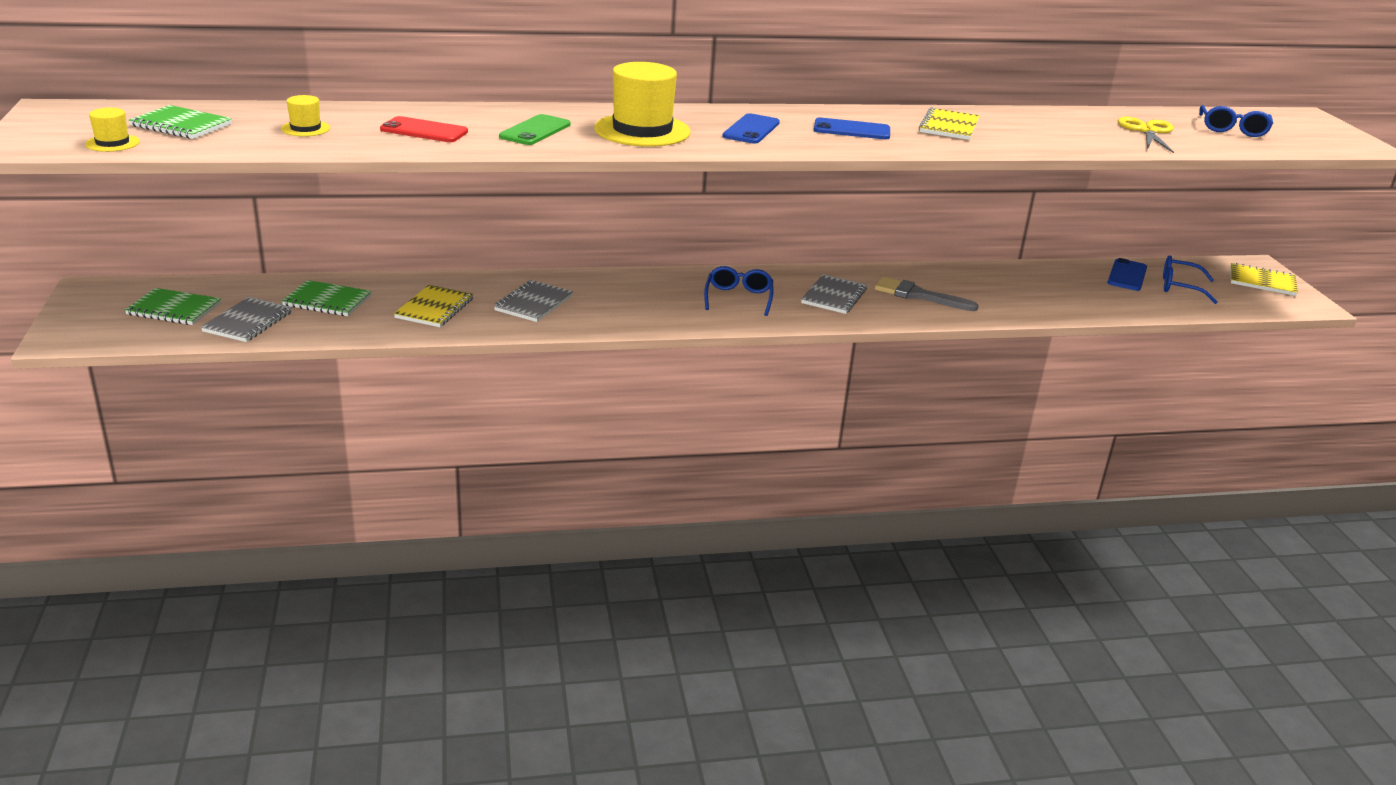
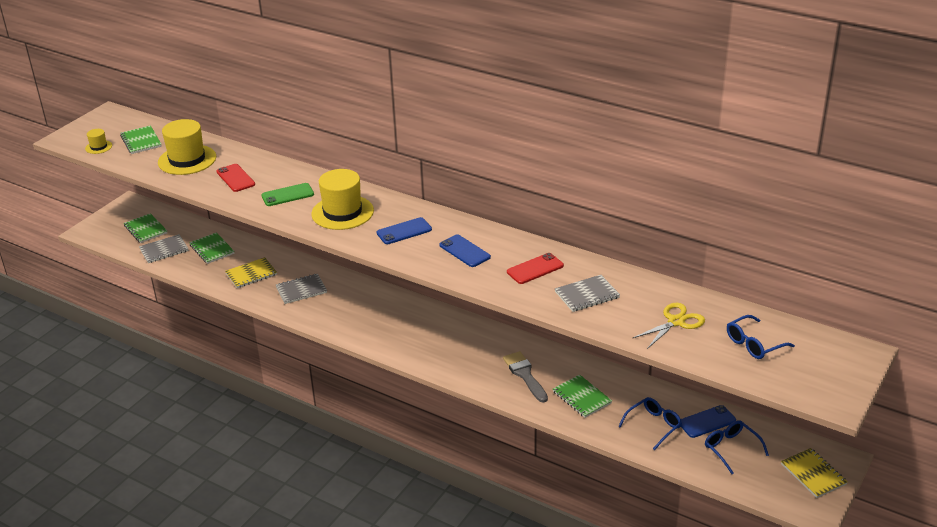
camera: 45 degrees right, 5 degrees up
(305, 128) = (187, 160): yellow hat -> yellow hat, size x2.14
(738, 298) = (412, 331): blue glasses -> blue glasses (653, 426)
(834, 296) = (470, 353): grey notebook -> grey notebook (587, 295)
(949, 126) = (535, 269): yellow notebook -> red phone
(1001, 294) = (581, 397): none -> green notebook

